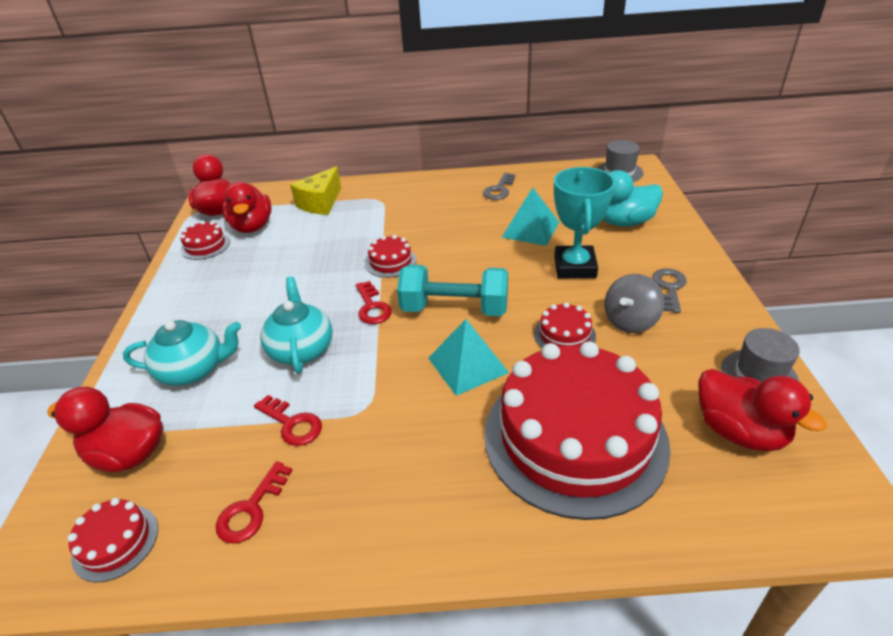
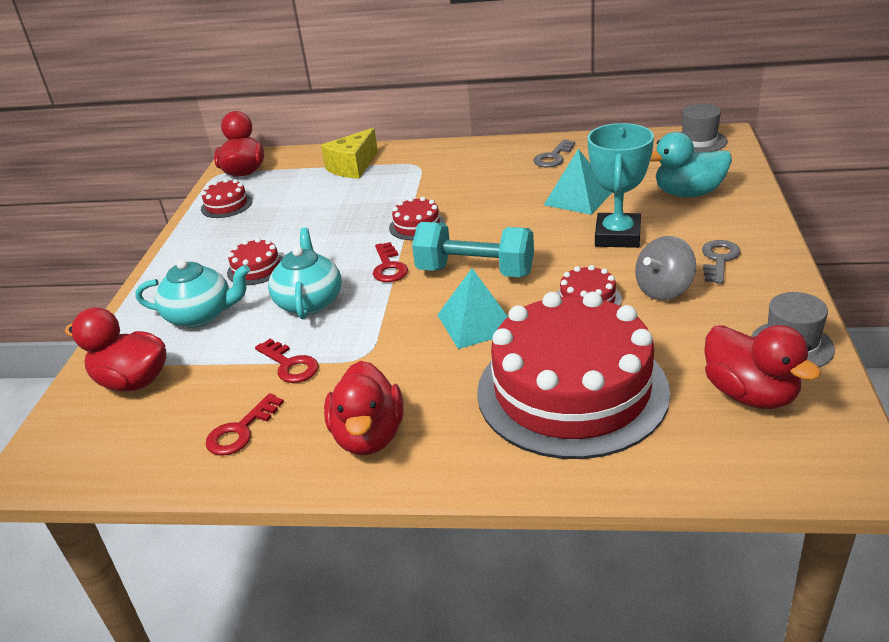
camera: 10 degrees right, 5 degrees down
(115, 542) = (115, 448): red cake -> red cake (256, 268)
(252, 226) = (277, 188): red duck -> red duck (369, 436)

